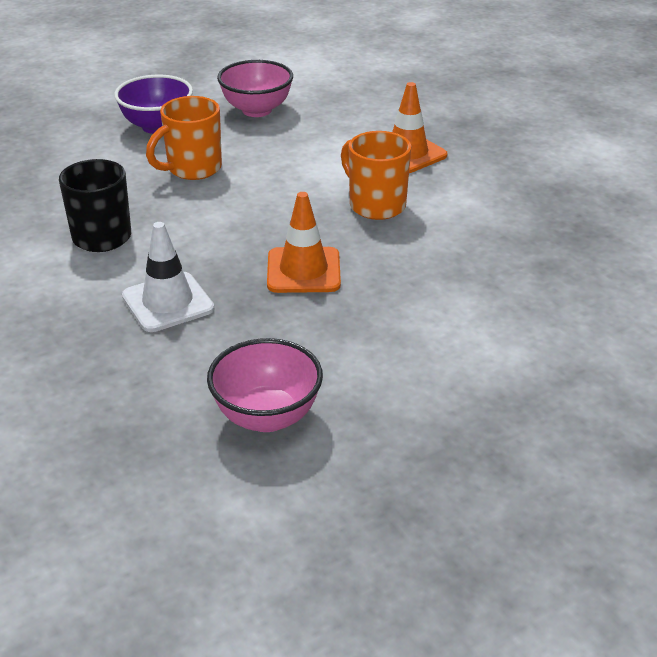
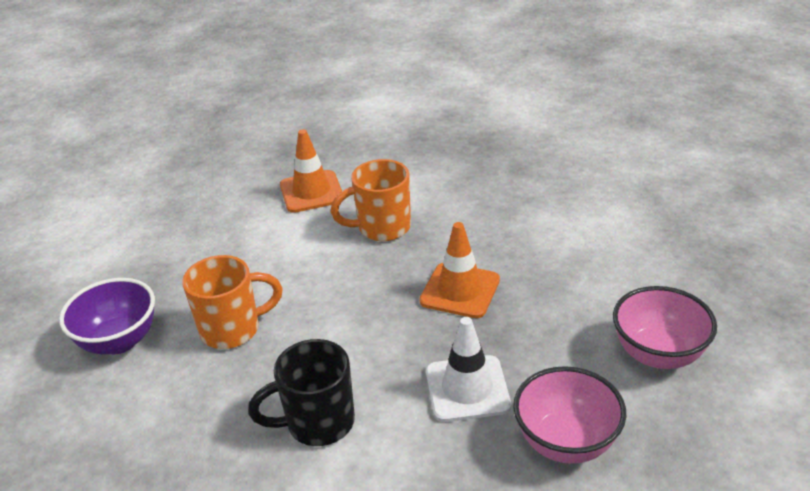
camera: 65 degrees left, 0 degrees up
(192, 169) = (233, 329): orange mug -> orange mug turned 90 degrees counterclockwise
(257, 110) = (152, 262): pink bowl -> pink bowl (566, 442)

